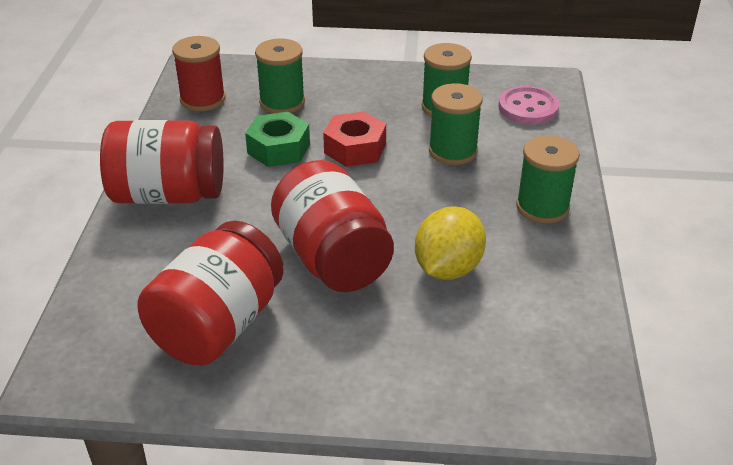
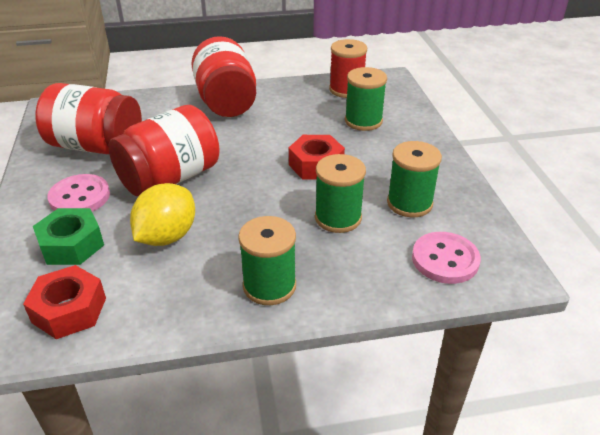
camera: 75 degrees right, 0 degrees up
(278, 148) = (299, 131): green nut -> green nut (72, 245)
(341, 342) = (80, 197): none -> pink button
(448, 268) = (167, 236): yellow lemon -> yellow lemon turned 75 degrees counterclockwise
(554, 348) = (69, 310): none -> red nut

